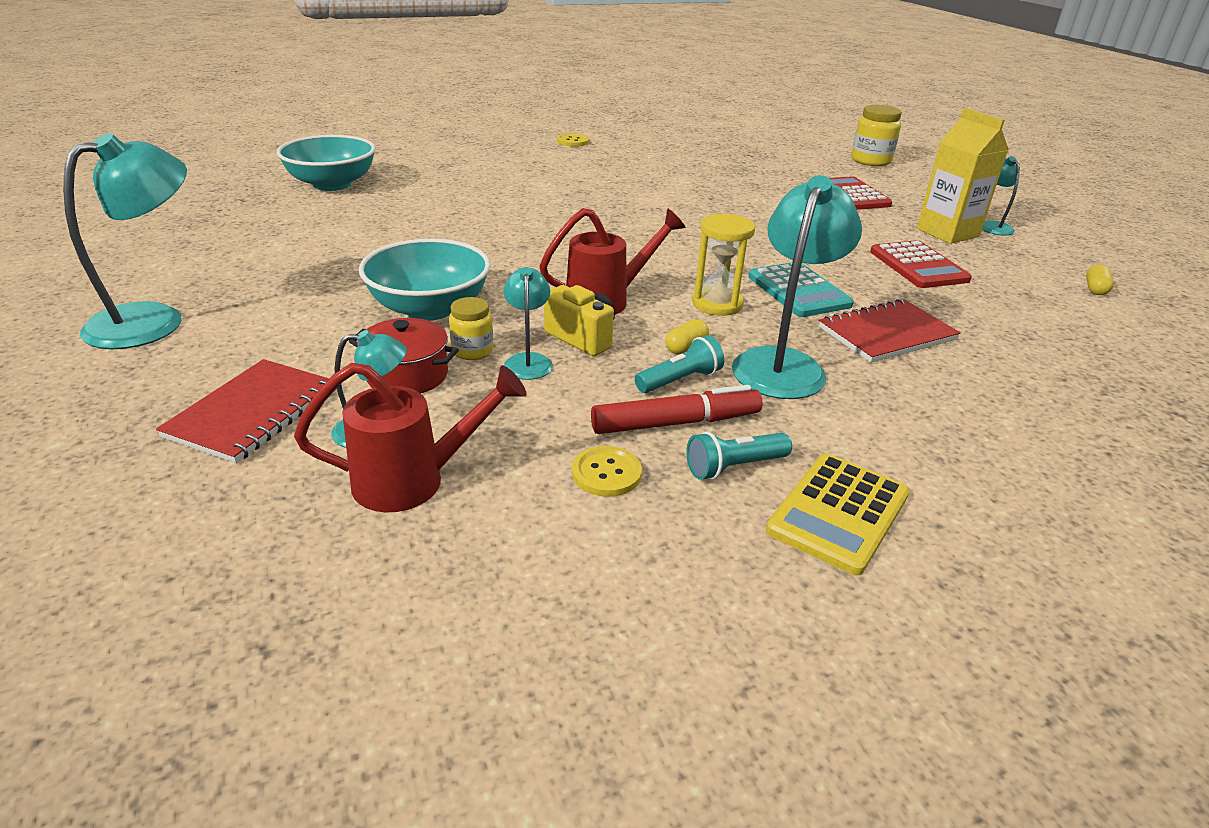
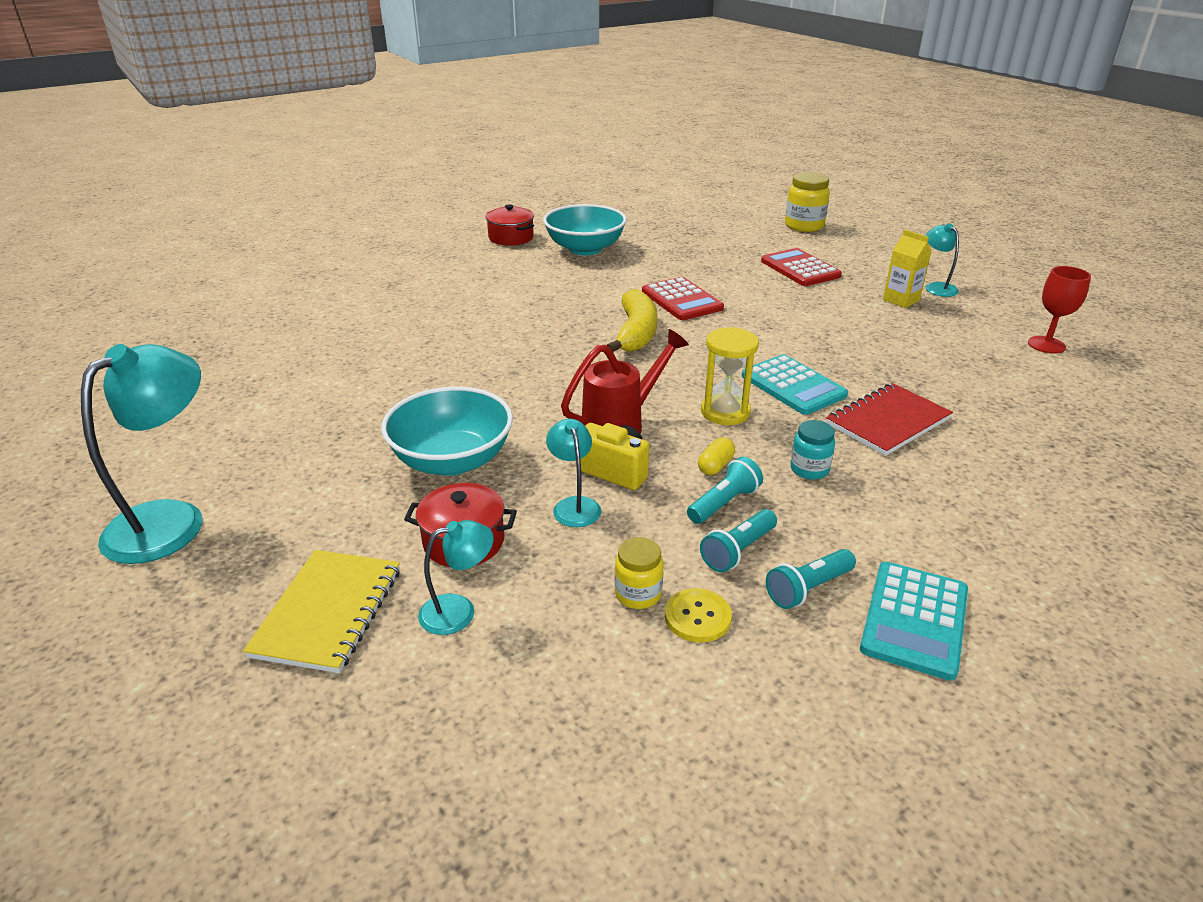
camera: 10 degrees left, 0 degrees up
(252, 413) = (328, 612): red notebook -> yellow notebook
(332, 184) = (284, 323): turquoise bowl -> turquoise bowl (585, 249)
(415, 481) = (523, 659): red watering can -> none
(472, 351) = (516, 503): yellow jar -> yellow jar (638, 594)
(573, 141) = (511, 238): yellow button -> red pot
(657, 229) = (636, 333): none -> yellow banana
(675, 423) = (738, 551): red marker -> turquoise flashlight
(783, 364) = (809, 469): turquoise lamp -> turquoise jar
(838, 513) = (914, 619): yellow calculator -> turquoise calculator
(918, 266) = (888, 341): red calculator -> red calculator (681, 300)
(947, 232) = (901, 300): yellow carton -> yellow carton, size x0.64
(1095, 289) = (1046, 345): yellow capsule -> red goblet

